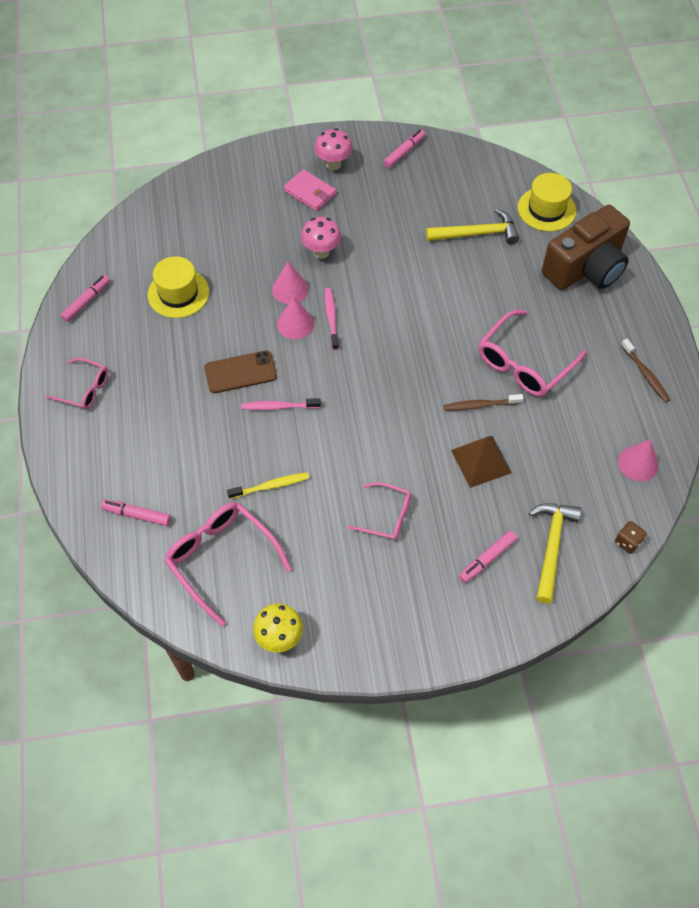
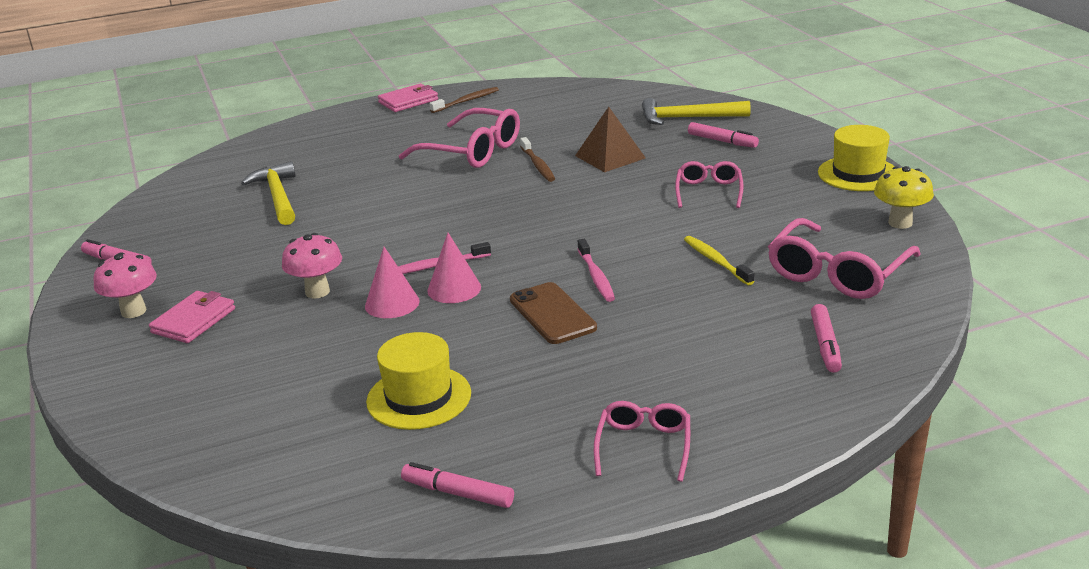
camera: 100 degrees left, 30 degrees down
(546, 209) = (236, 164): yellow hat -> yellow hat (858, 174)
(585, 268) = (328, 137): brown camera -> none
(627, 542) = (661, 92): brown dice -> none
(638, 463) = (573, 95): pink cone -> none
(657, 330) = (408, 101): none -> pink wallet

